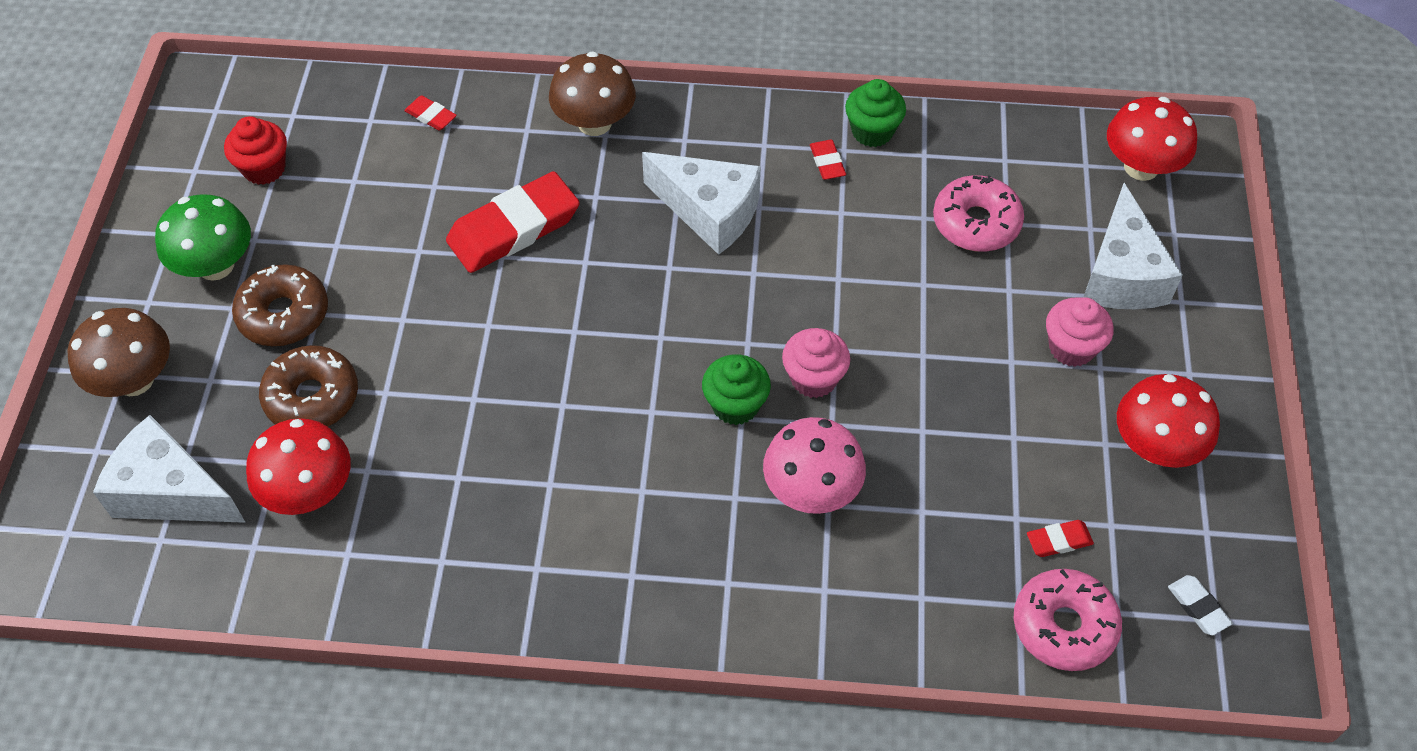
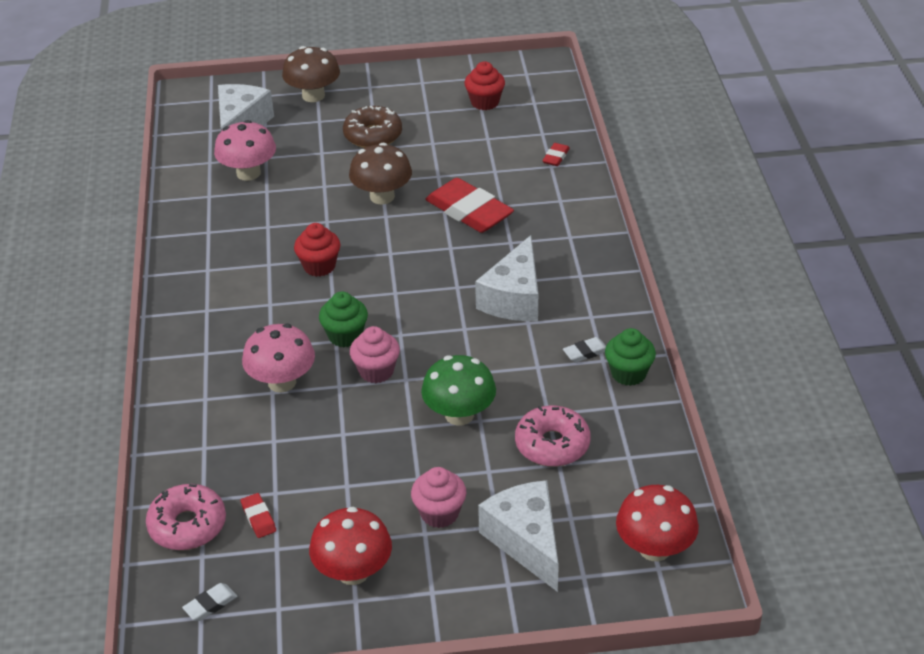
camera: 80 degrees right, 15 degrees down
(216, 265) = (403, 103): green mushroom -> green mushroom (459, 415)
(309, 491) = (248, 173): red mushroom -> pink mushroom
(312, 397) = (314, 159): brown donut -> none
(576, 419) = (319, 266): none -> red cupcake
(594, 123) = (579, 229): brown mushroom -> brown mushroom (382, 196)
(827, 162) = (585, 352): red eraser -> white eraser
(1121, 274) = (526, 541): white cheese -> white cheese turned 75 degrees clockwise

